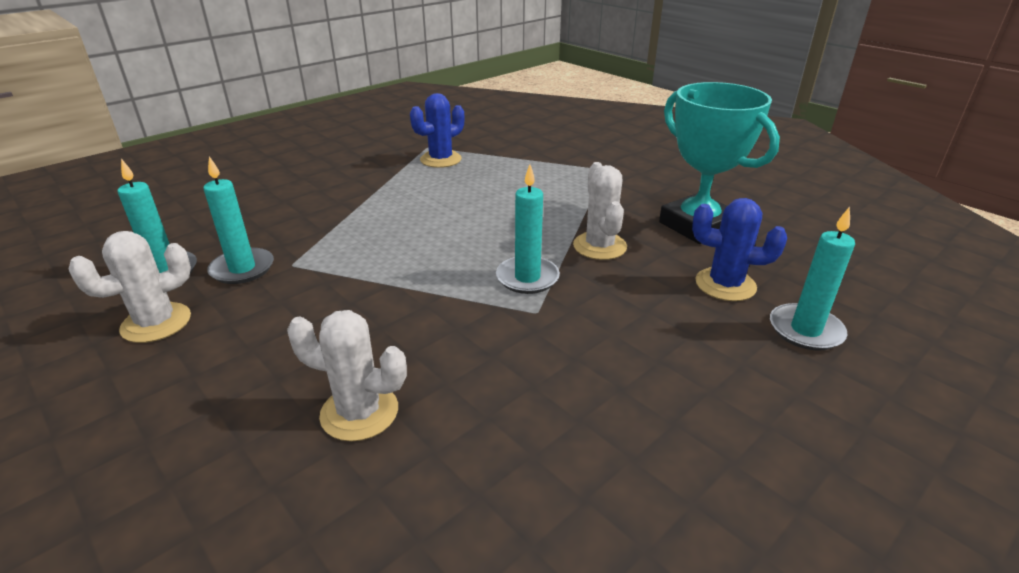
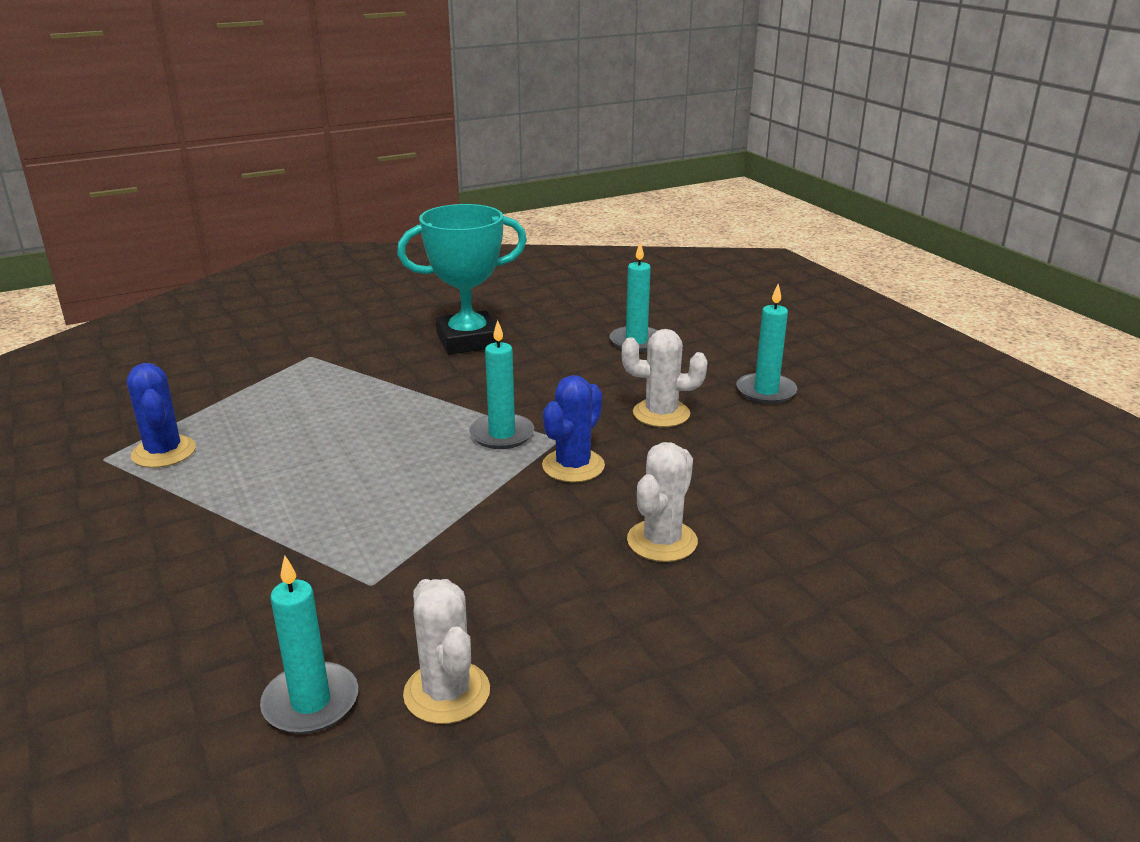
camera: 75 degrees left, 5 degrees down
(242, 269) = (354, 625): turquoise candle -> turquoise candle (766, 391)
(599, 246) = (470, 390): white cactus -> white cactus (661, 413)
(725, 285) = (566, 353): blue cactus -> blue cactus (573, 466)

